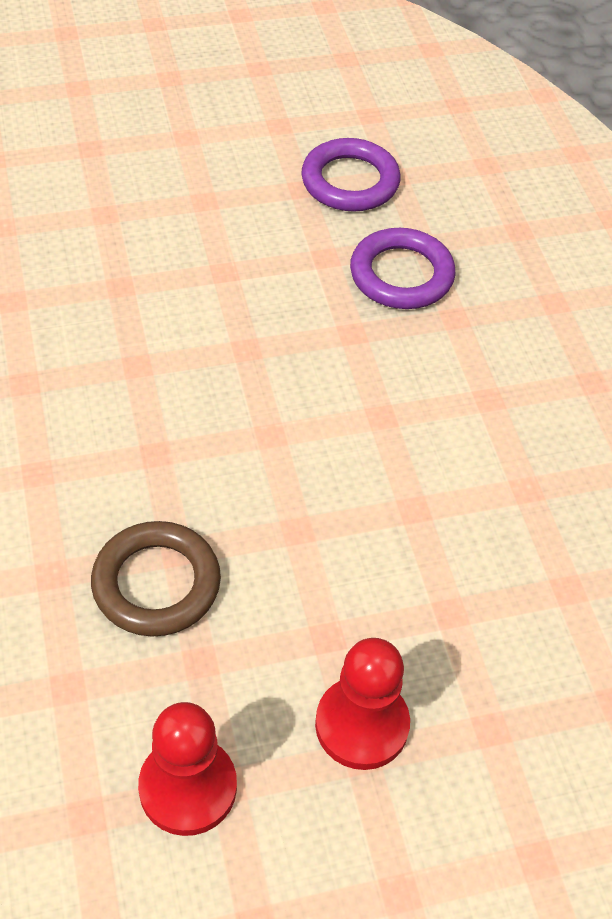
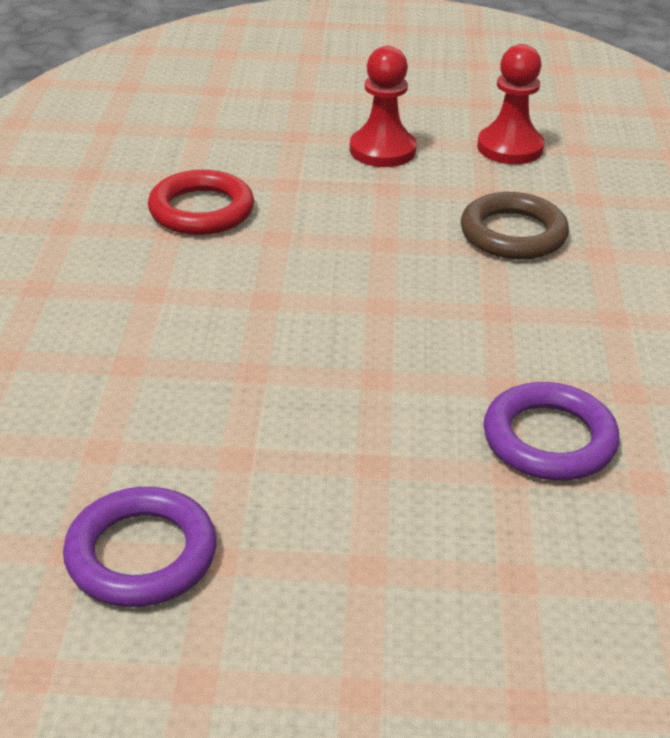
camera: 160 degrees left, 15 degrees down
(401, 275) = (156, 418): purple ring -> purple ring (549, 439)
(516, 532) = (201, 210): none -> red ring

